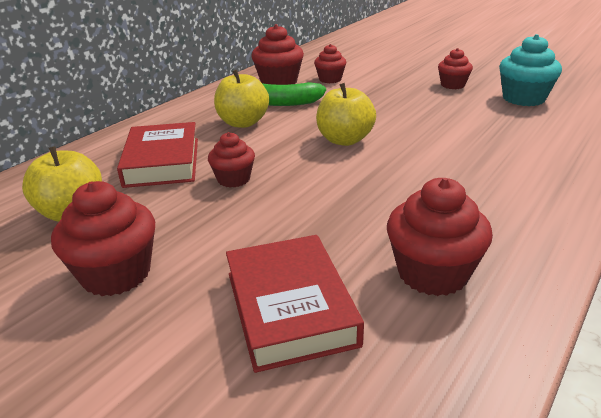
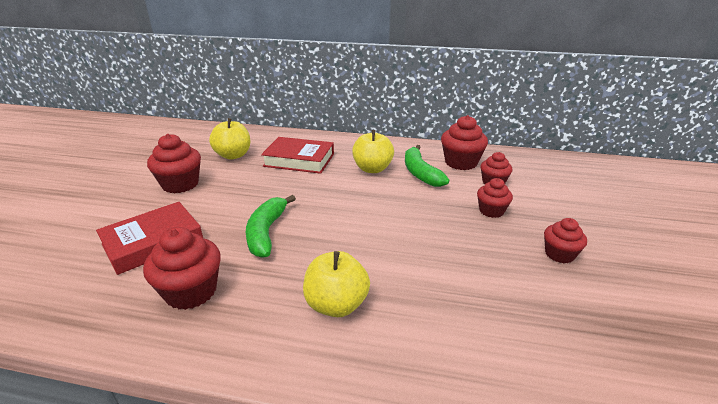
camera: 65 degrees right, 0 degrees up
(162, 162) = (299, 160): red book -> red book turned 45 degrees clockwise
(233, 179) = (288, 188): red cupcake -> red cupcake (491, 211)
(332, 206) = (266, 232): none -> green banana
(344, 140) = (373, 216): yellow apple -> yellow apple (336, 304)
(523, 98) = (576, 315): turquoise cupcake -> none

